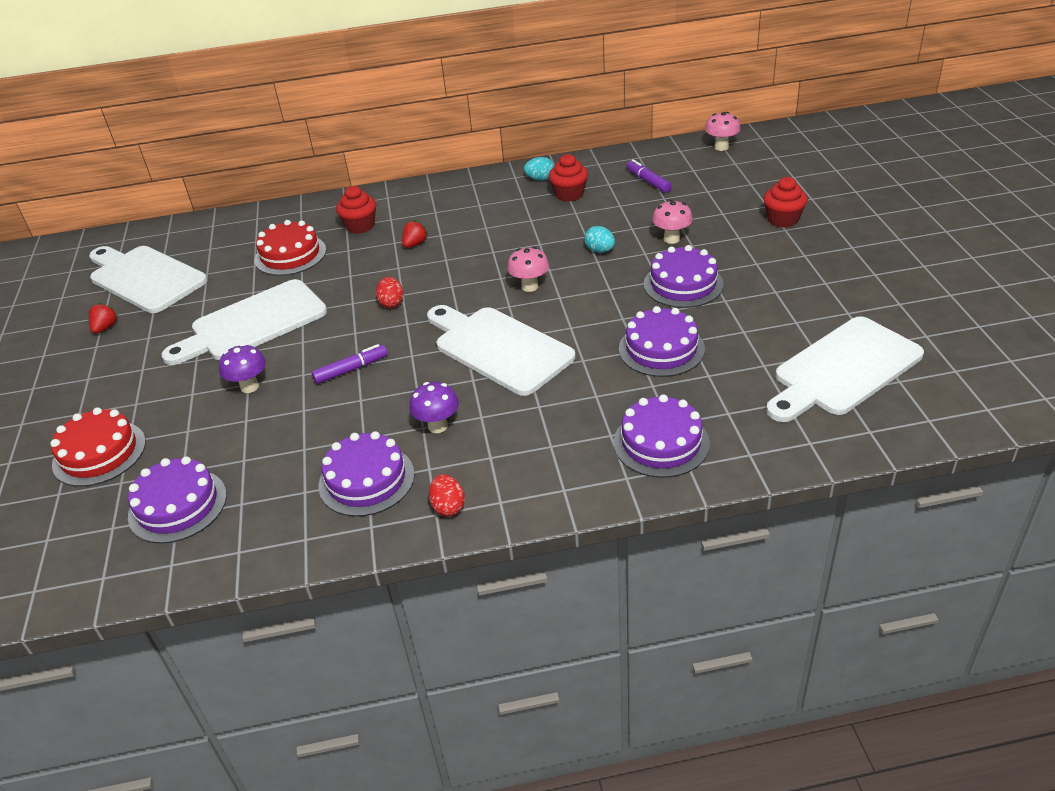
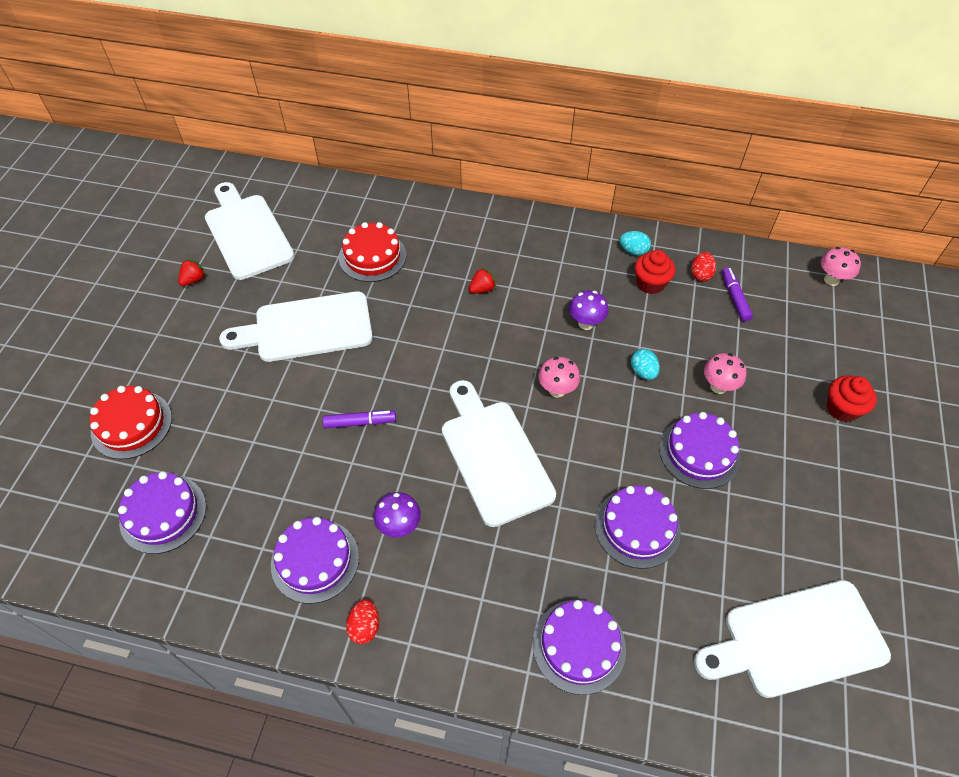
camera: 20 degrees right, 15 degrees up
(249, 387) = (272, 403): purple mushroom -> purple mushroom (586, 323)
(360, 226) = (446, 245): red cupcake -> none
(391, 303) = (429, 356): red egg -> red egg (700, 274)

